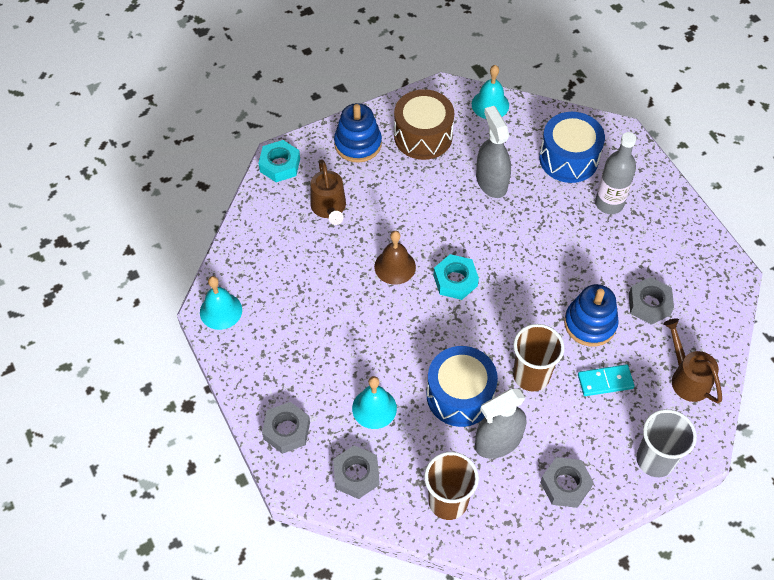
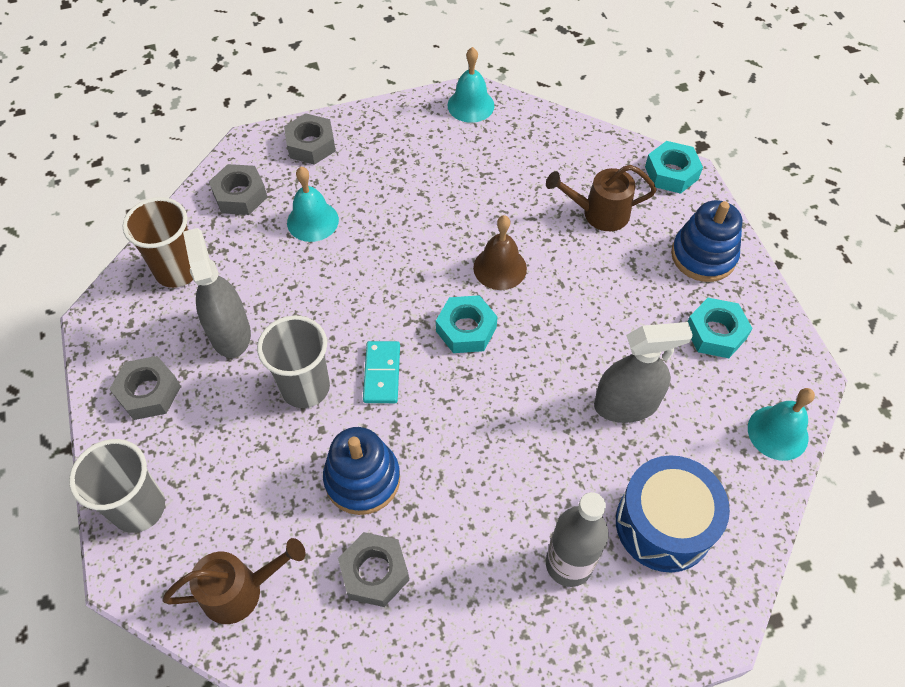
camera: 100 degrees right, 0 degrees up
(423, 136) = (715, 333): brown drum -> turquoise nut
(460, 395) = (302, 305): blue drum -> none
(531, 375) = (305, 387): brown cup -> grey cup
(605, 381) = (269, 475): turquoise domino -> turquoise domino (382, 373)

